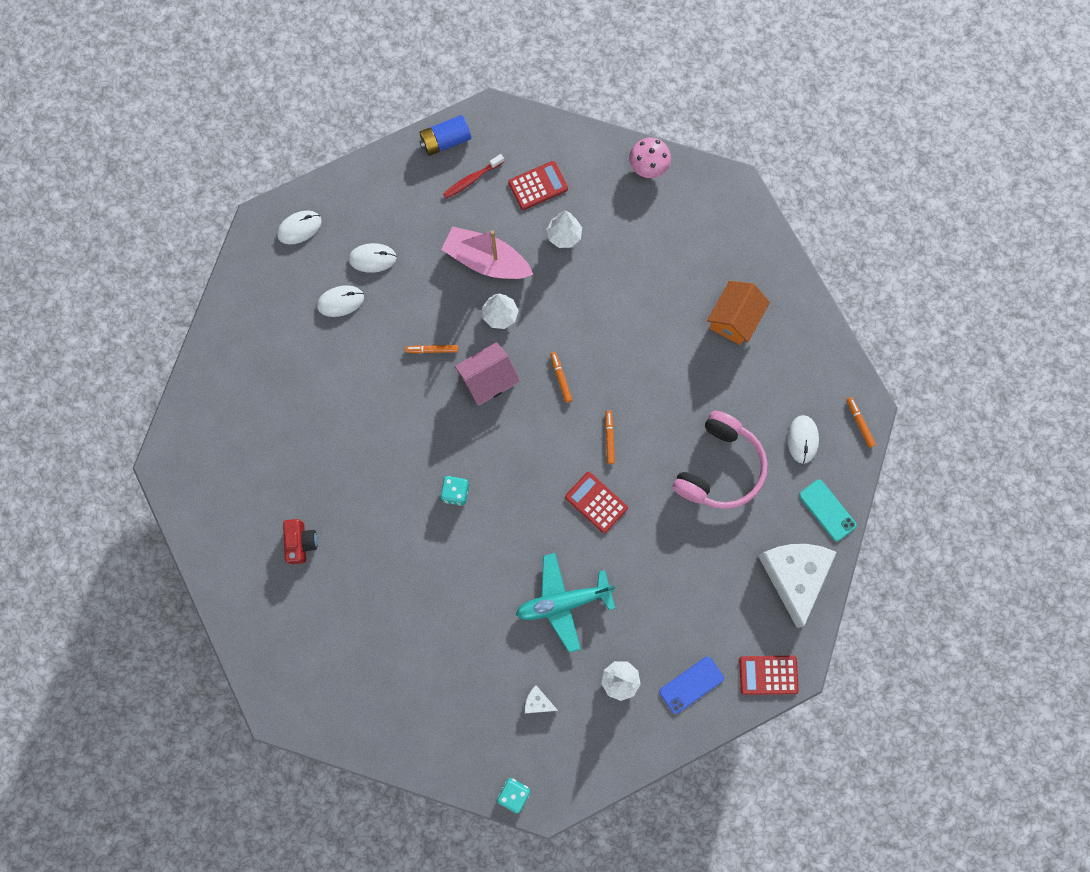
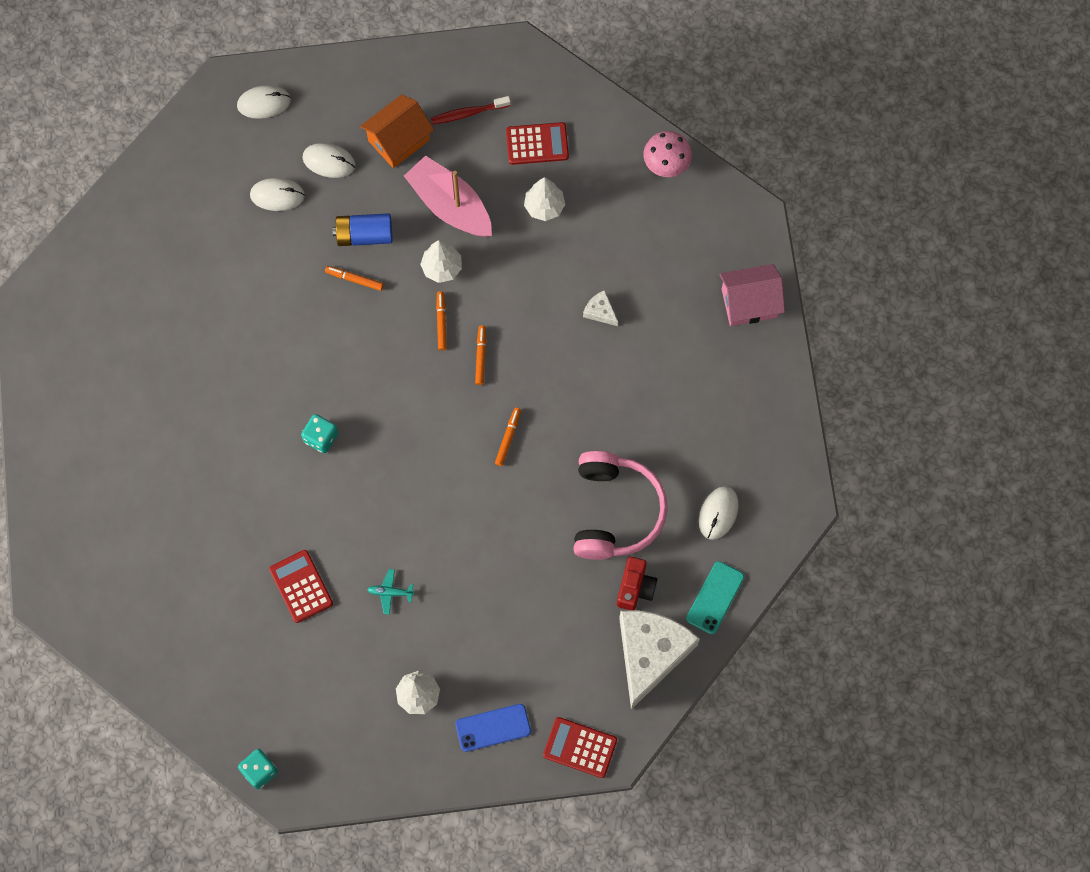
camera: 20 degrees right, 5 degrees down
(301, 542) = (139, 432): red camera -> red camera (635, 588)
(445, 141) = (456, 63): blue battery -> blue battery (364, 235)
(488, 380) = (402, 331): pink house -> pink house (749, 303)
(538, 702) = (322, 686): white cheese -> white cheese (600, 311)
(563, 602) = (390, 592): turquoise plane -> turquoise plane, size x0.41
(596, 502) = (467, 501): red calculator -> red calculator (301, 586)
(719, 467) = (615, 511): pink headphones -> pink headphones turned 45 degrees counterclockwise
(734, 319) = (695, 359): orange house -> orange house (398, 140)
(827, 510) = (715, 598): turquoise phone -> turquoise phone turned 45 degrees clockwise
(859, 423) = (788, 518): orange marker -> orange marker (441, 322)

